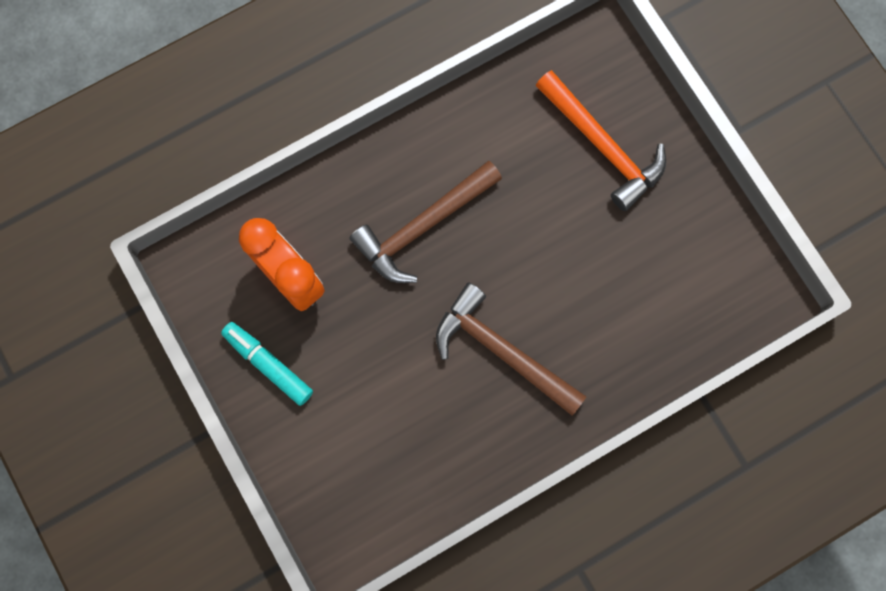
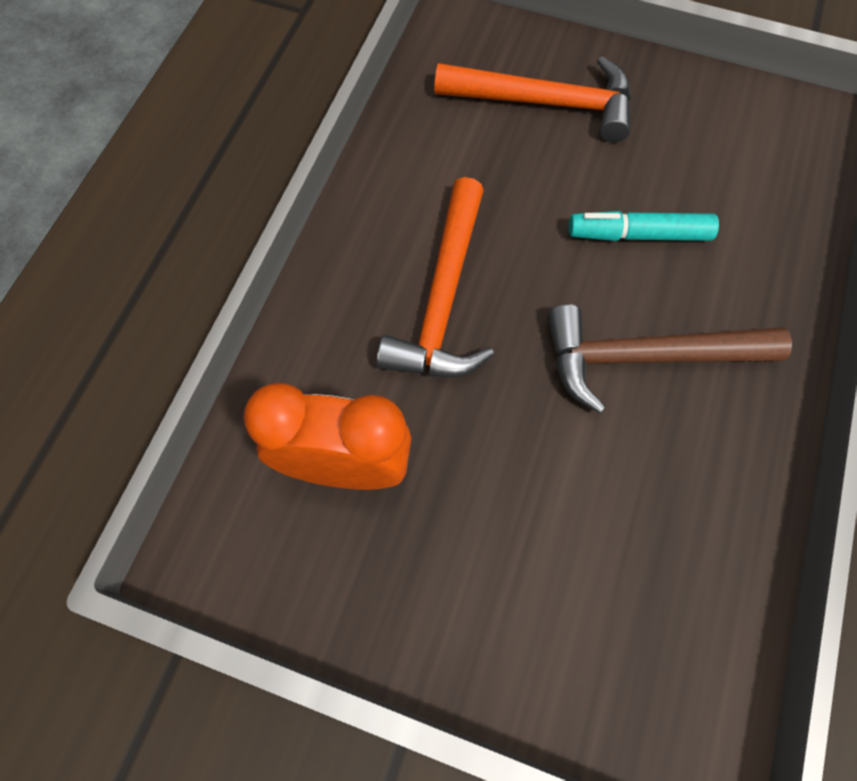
camera: 40 degrees left, 10 degrees down
(268, 365) = (405, 591): turquoise marker -> turquoise marker (639, 235)
(423, 227) = (443, 298): brown hammer -> orange hammer

